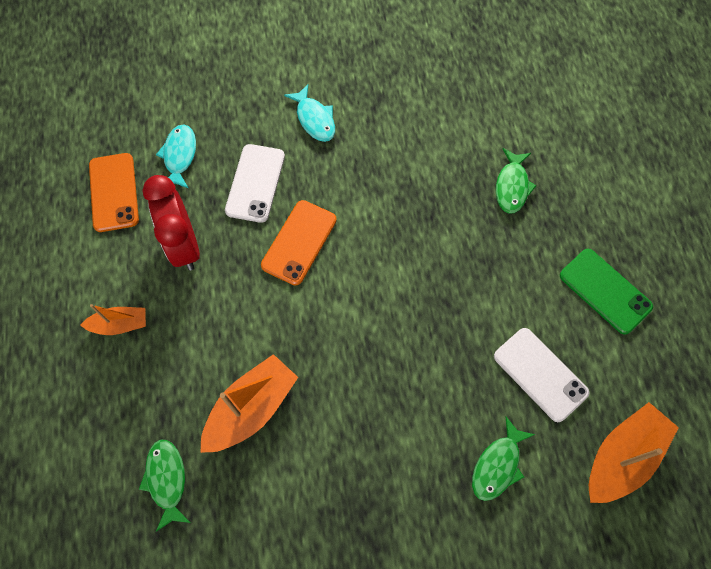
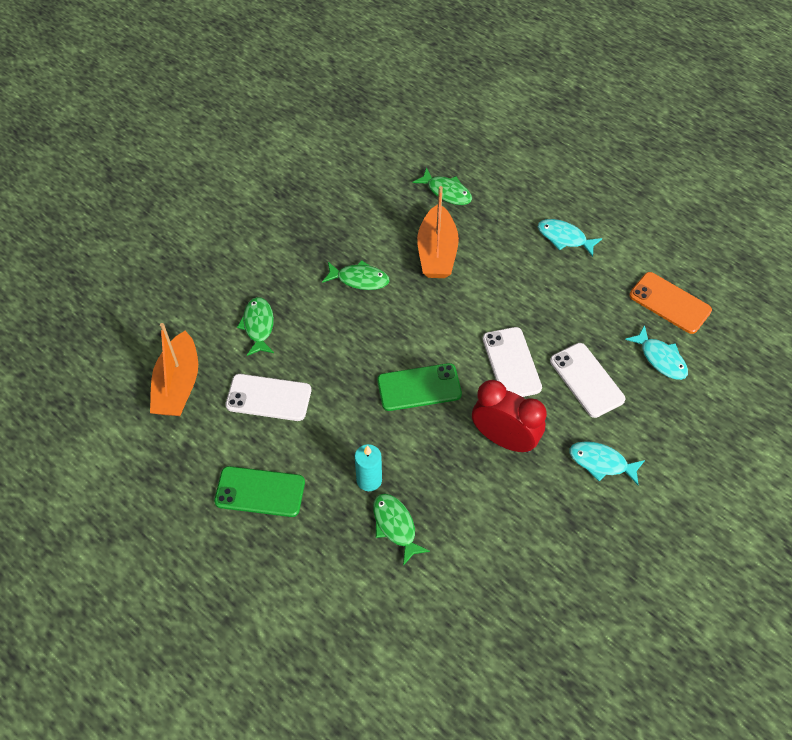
camera: 140 degrees right, 10 degrees down
(120, 324) = (564, 238): orange boat -> turquoise fish
(184, 245) = (583, 306): red clock -> red clock (504, 439)
(299, 242) = (511, 363): orange phone -> white phone
(354, 440) = (359, 279): none -> green fish
(397, 281) = (419, 387): none -> green phone
(505, 235) = (369, 480): none -> turquoise candle

